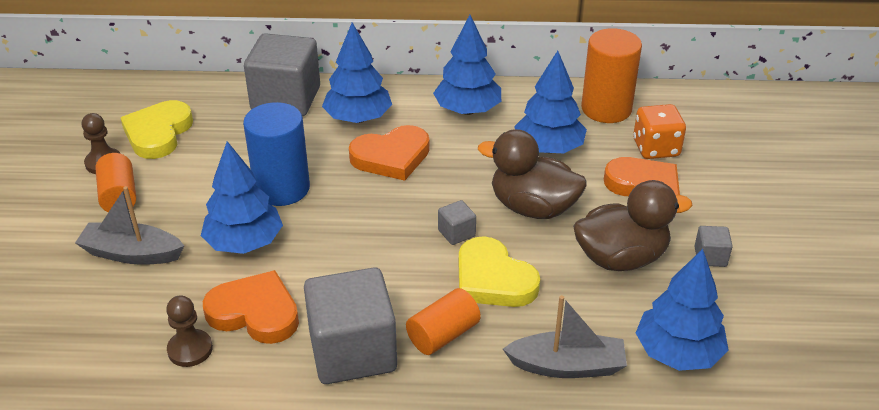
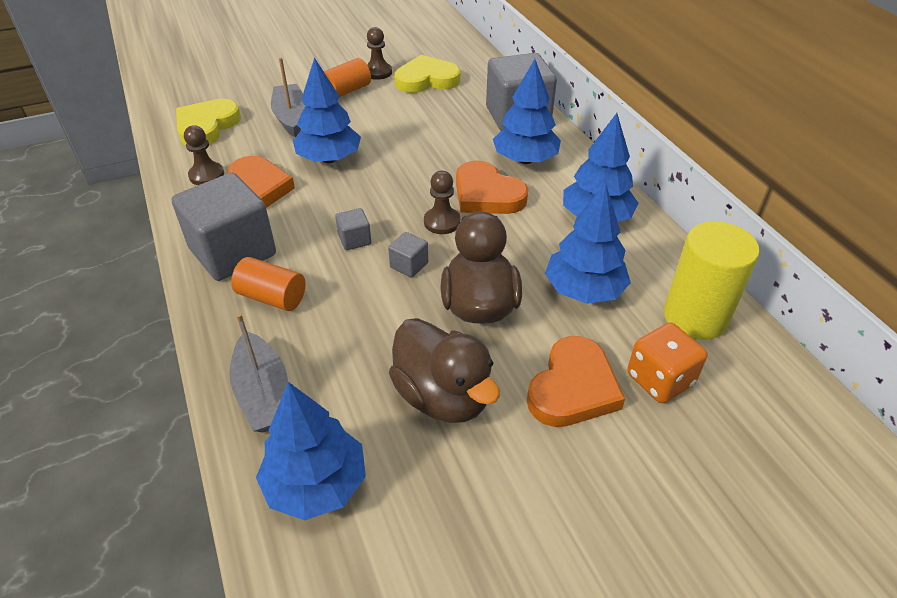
camera: 65 degrees right, 5 degrees up
(282, 188) = (403, 153): blue cylinder -> none
(410, 196) = (442, 222): none -> brown pawn
(493, 279) = (359, 307): yellow heart -> yellow heart (207, 126)
(606, 109) = (695, 317): orange cylinder -> yellow cylinder
(710, 257) = (493, 480): grey cube -> grey cube (354, 240)

